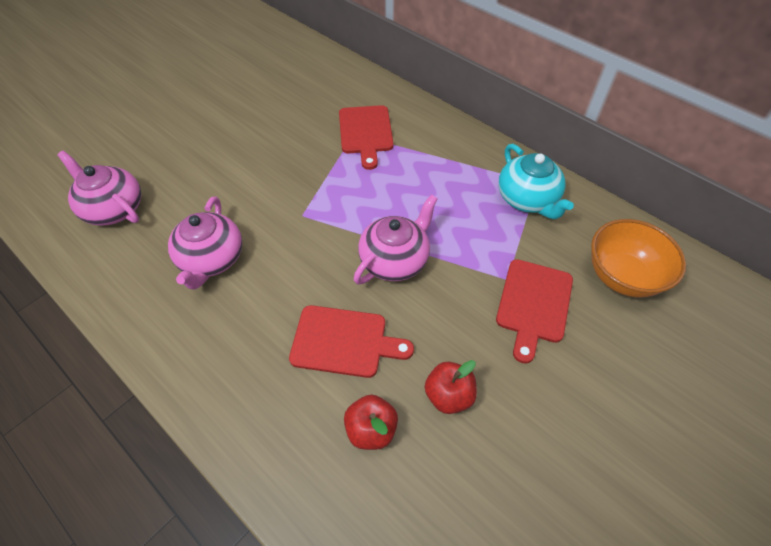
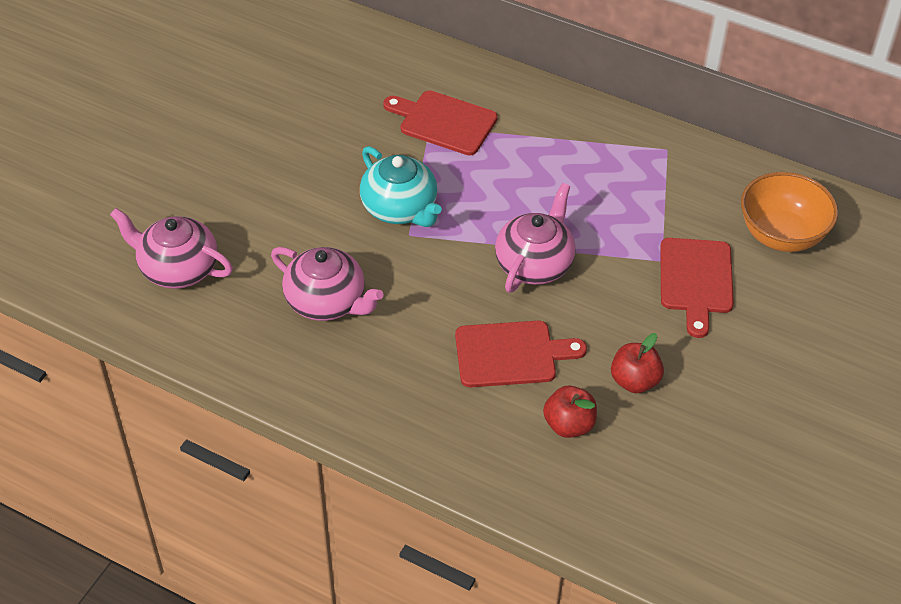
camera: 15 degrees left, 5 degrees down
(211, 259) = (327, 302): pink teapot -> pink teapot turned 45 degrees counterclockwise
(365, 132) = (444, 122): red cutting board -> red cutting board turned 135 degrees clockwise
(527, 199) = (661, 170): turquoise teapot -> turquoise teapot (400, 208)

